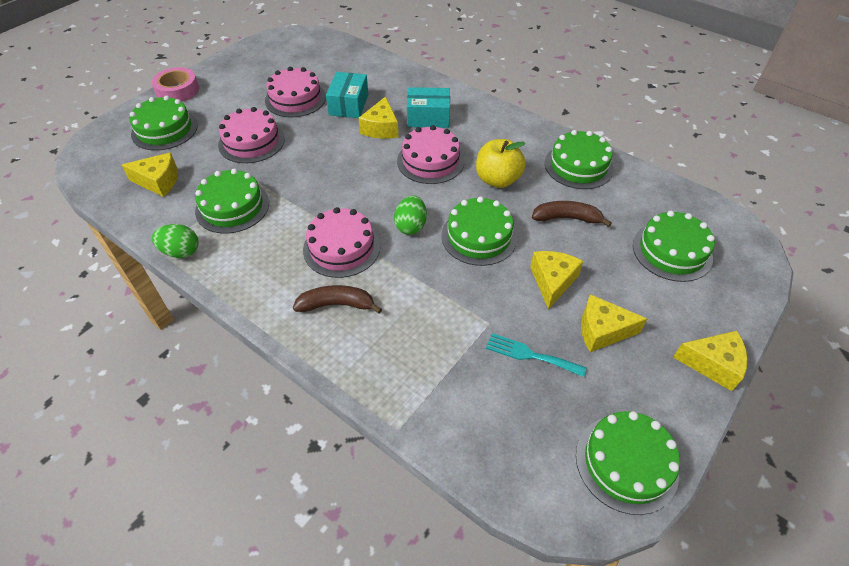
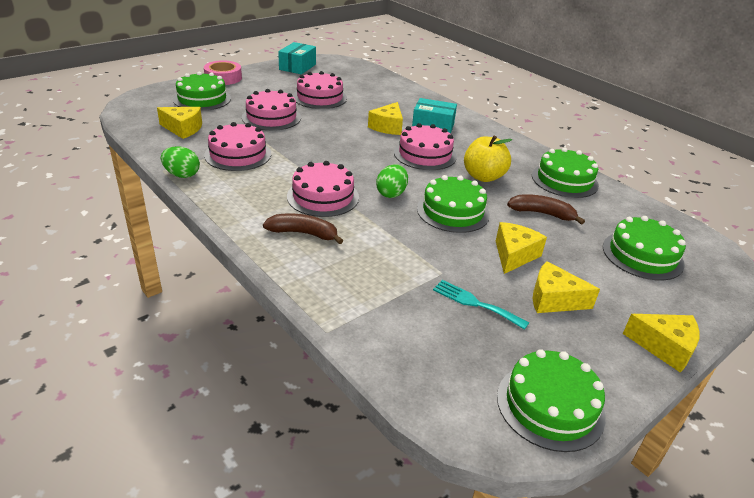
camera: 10 degrees right, 15 degrees down
(232, 207) = (238, 154): green cake -> pink cake
(348, 105) = (364, 108): turquoise box -> turquoise box (297, 67)

